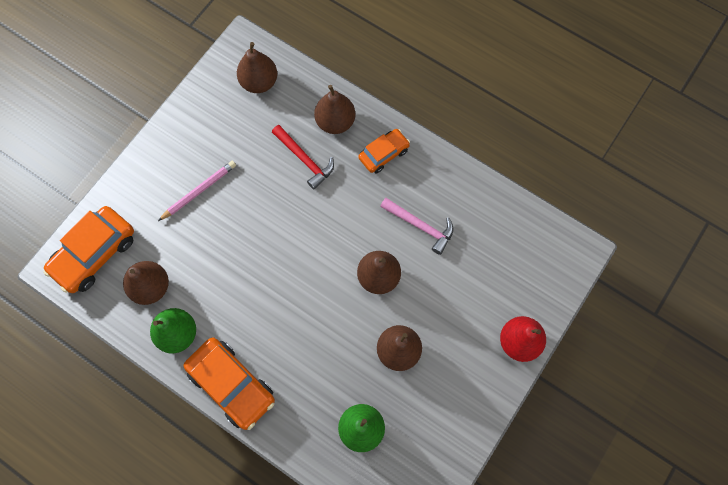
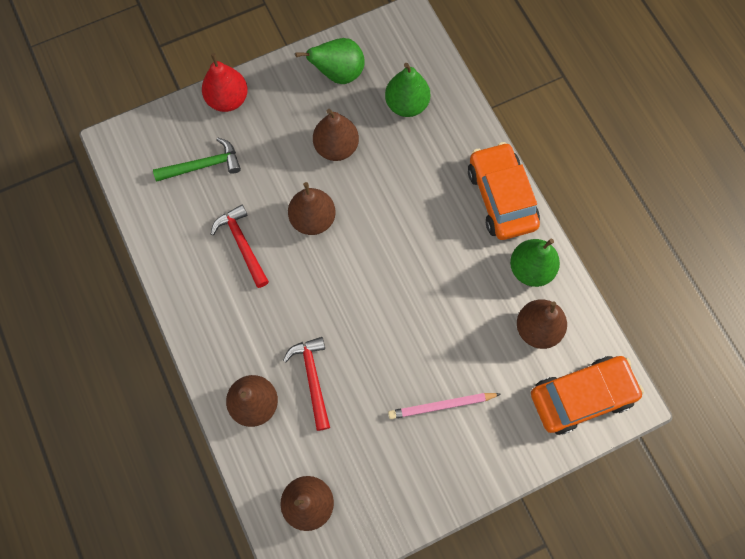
camera: 150 degrees left, 0 degrees up
(384, 154) = (228, 338): orange car -> none
(420, 226) = (242, 244): pink hammer -> red hammer
(440, 424) = (338, 74): none -> green pear
(496, 272) = (203, 165): none -> green hammer

